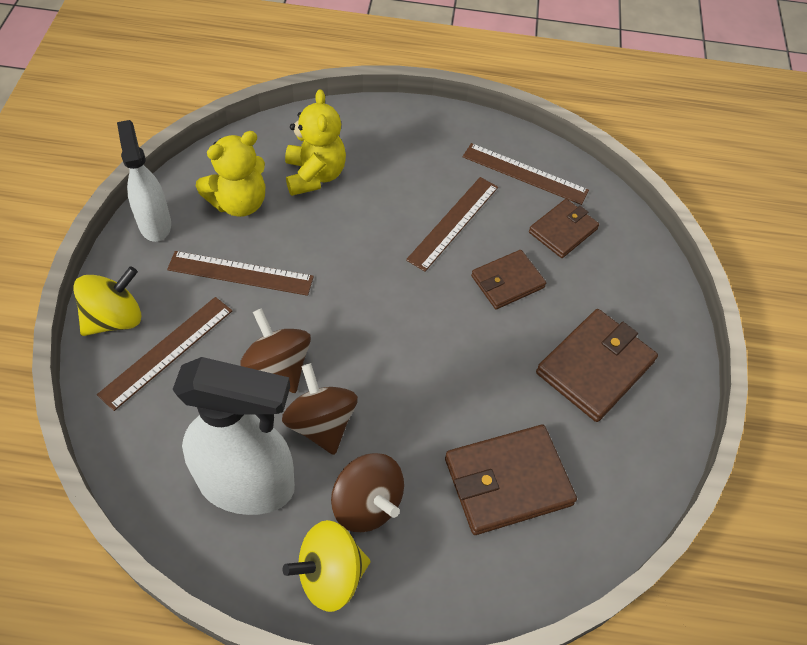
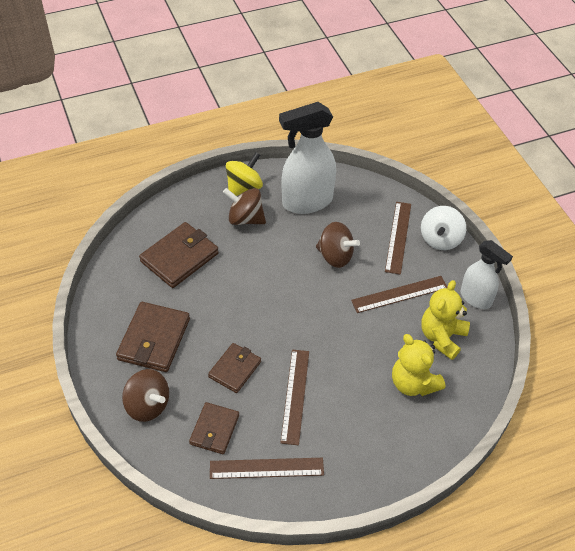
camera: 155 degrees right, 5 degrees down
(115, 318) = (440, 239): yellow spinning top -> white spinning top
(321, 423) = (292, 241): brown spinning top -> brown spinning top (148, 405)

